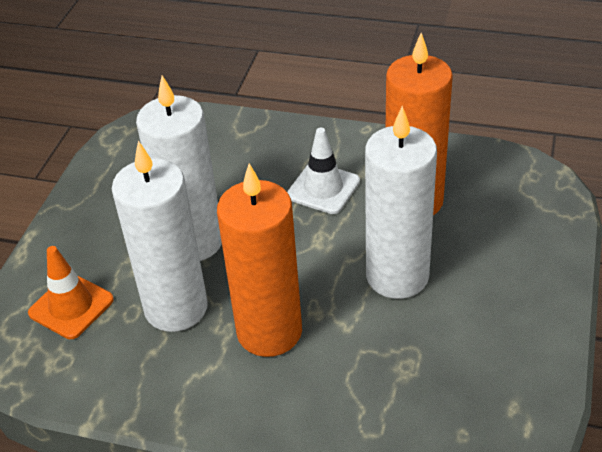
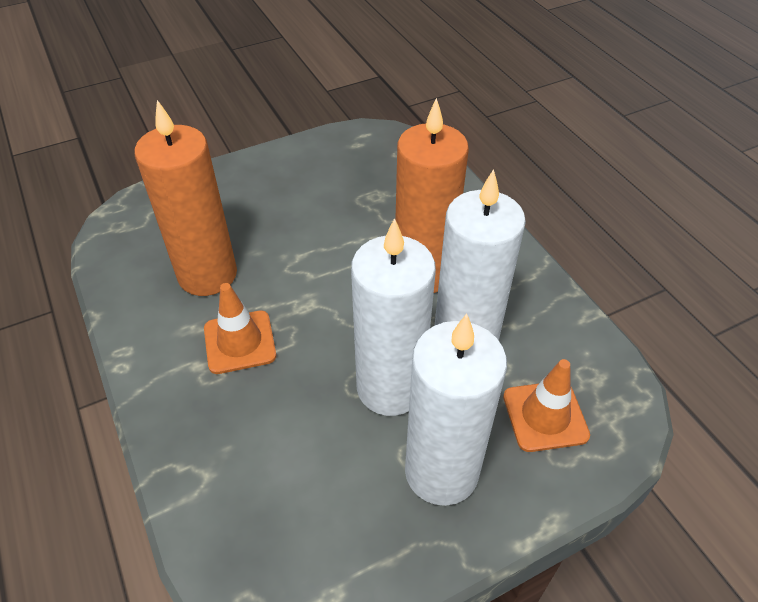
camera: 135 degrees left, 5 degrees up
(323, 188) = (240, 342): white traffic cone -> orange traffic cone
(397, 276) = (302, 239): white candle -> white candle (441, 471)

